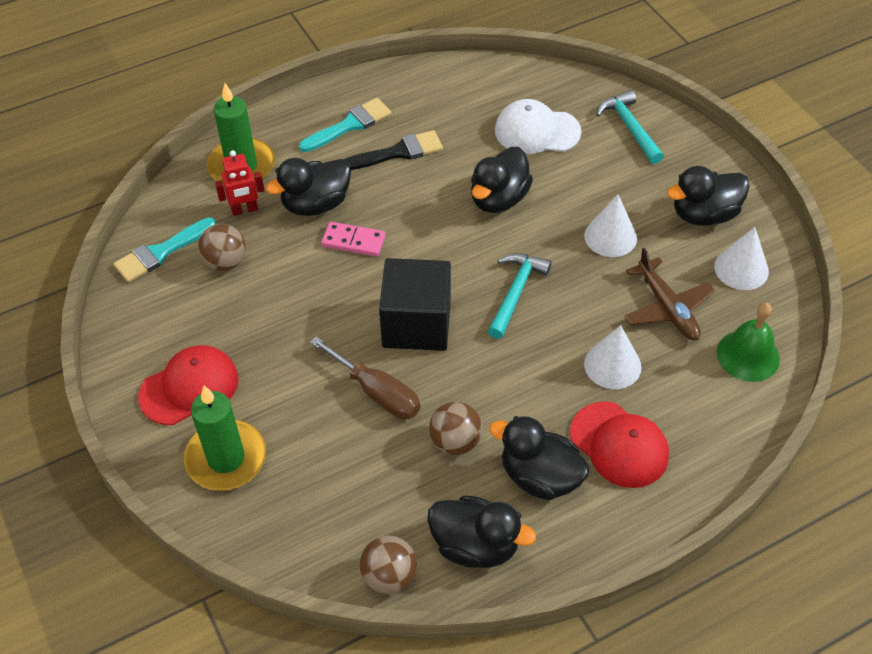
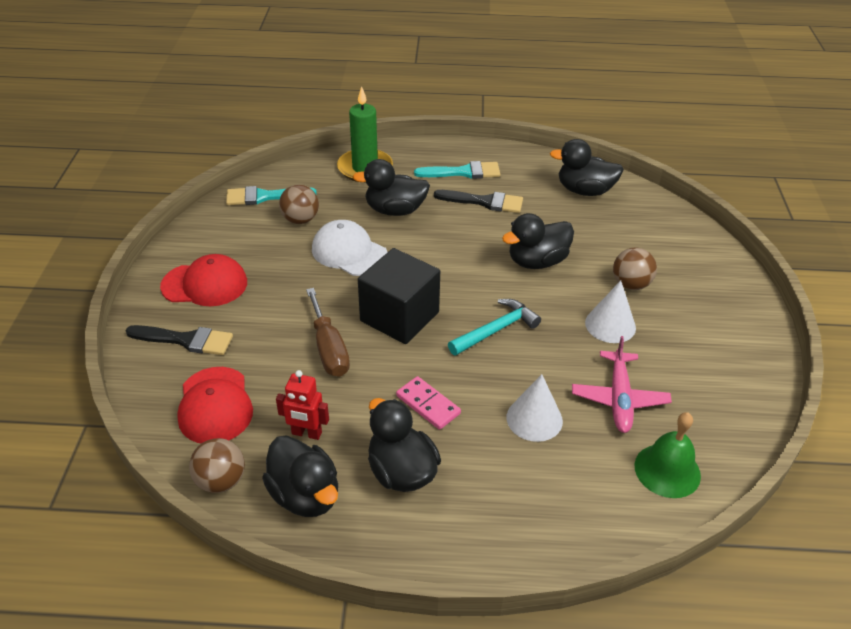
camera: 30 degrees right, 10 degrees down
(226, 458) = (185, 340): green candle -> black brush
(244, 210) = (342, 194): red robot -> red robot (306, 433)
(353, 241) = (401, 244): pink domino -> pink domino (428, 405)
(455, 441) = (357, 411): brown ball -> brown ball (630, 284)
(537, 131) = (607, 229): white cap -> white cap (349, 252)
(619, 445) = (490, 482): red cap -> red cap (215, 405)
(630, 127) = (690, 256): turquoise hammer -> none
(667, 307) = (619, 398): brown plane -> pink plane
(704, 214) = (710, 344): black duck -> black duck (584, 191)
(741, 269) = (714, 399): white cone -> none

